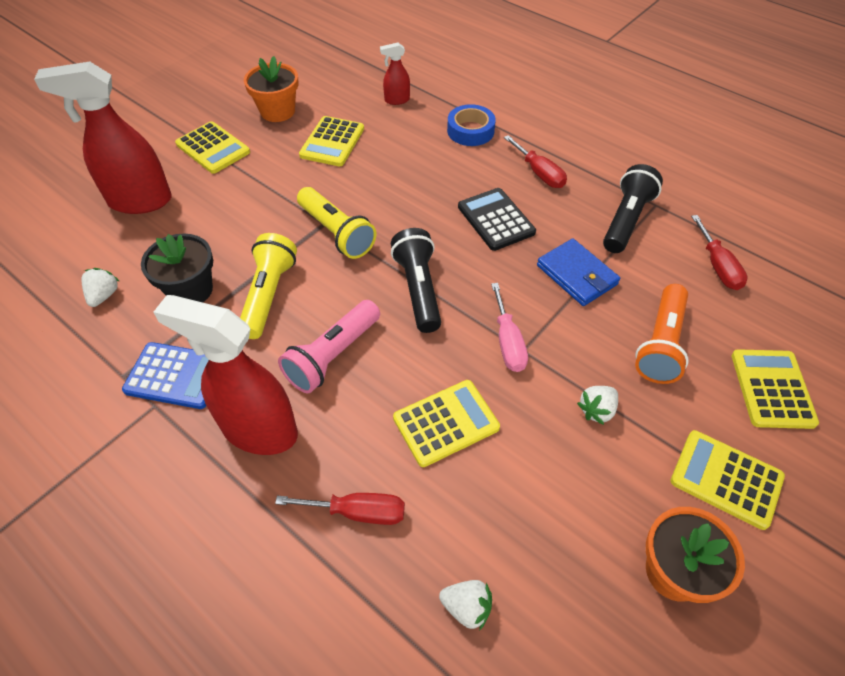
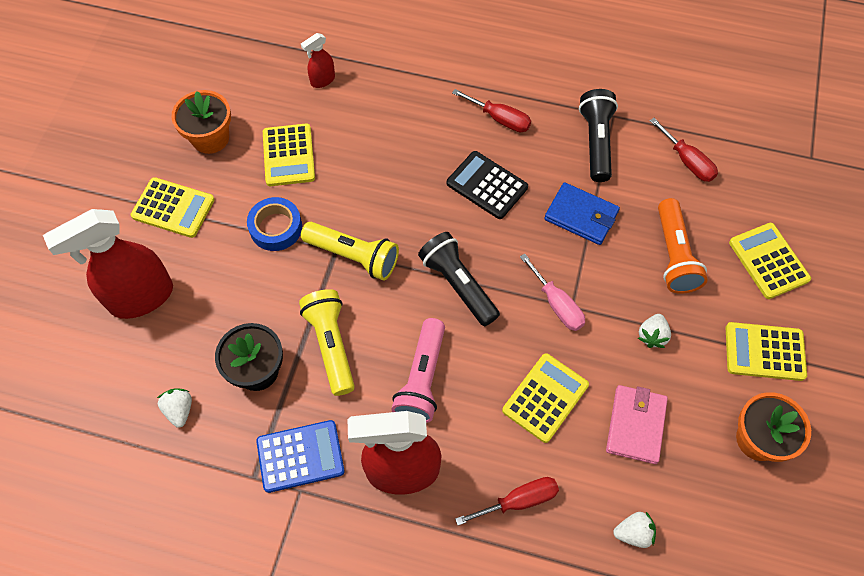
camera: 25 degrees left, 10 degrees up
(470, 131) = (413, 92): blue tape -> blue tape (276, 228)
(531, 492) = (635, 425): none -> pink wallet

